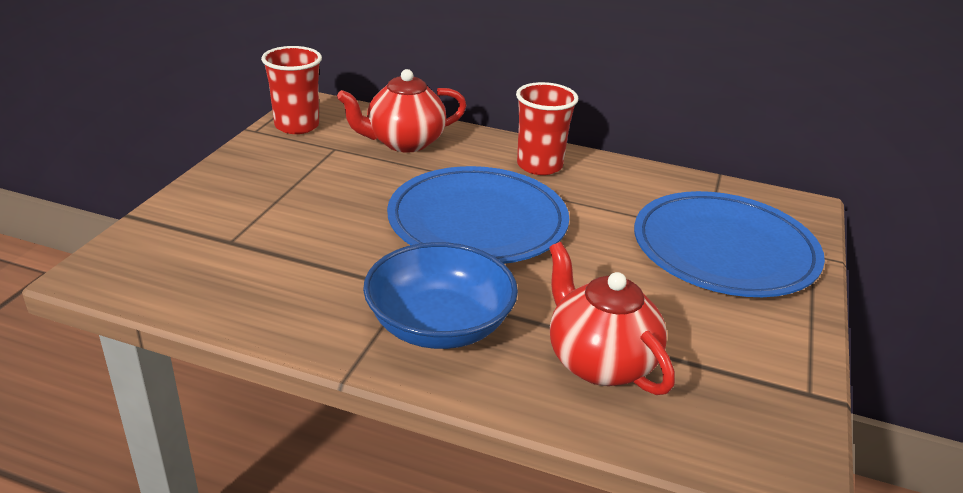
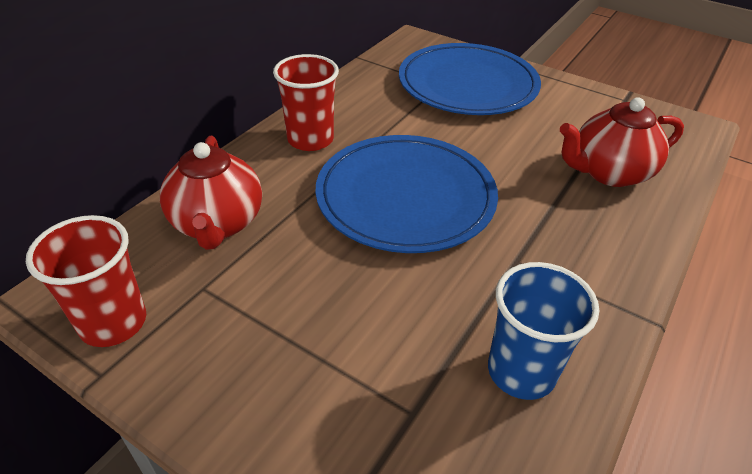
camera: 75 degrees left, 10 degrees up
(273, 291) = (521, 371): none -> blue cup
(439, 325) = (572, 249): blue bowl -> none

